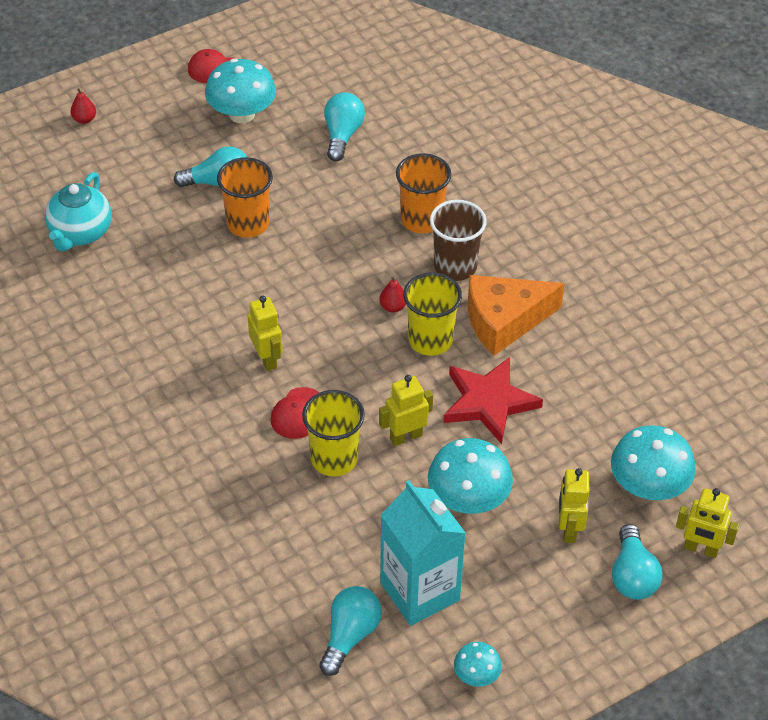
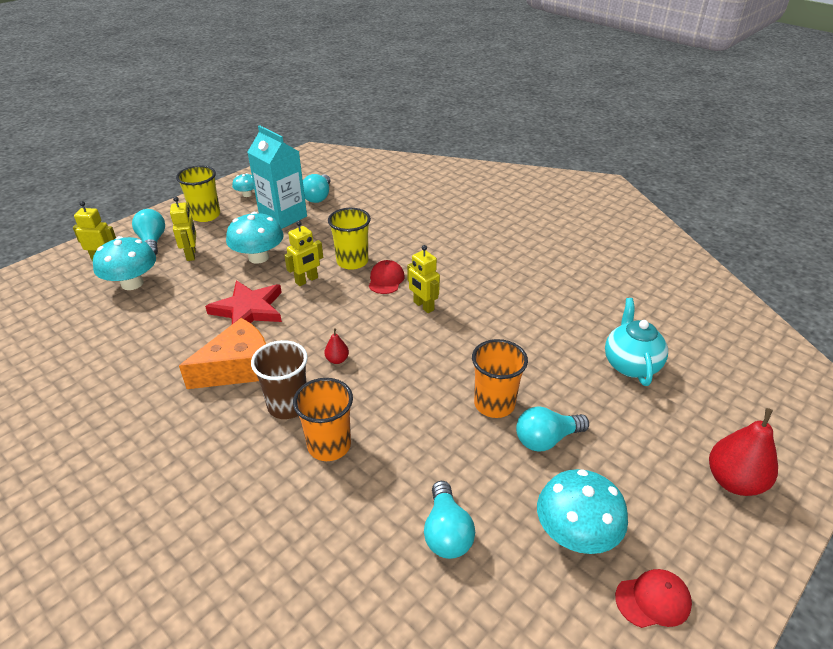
camera: 165 degrees right, 10 degrees down
(84, 119) = (734, 481): red pear -> red pear, size x2.11
(430, 340) = (300, 341): yellow cup -> yellow cup (206, 215)

